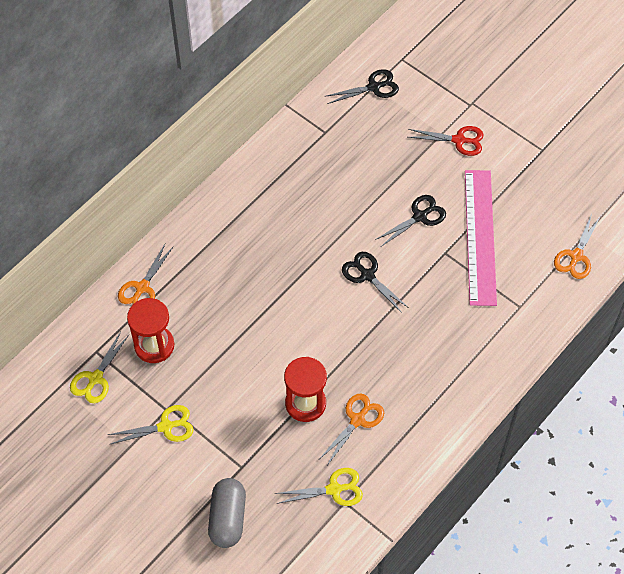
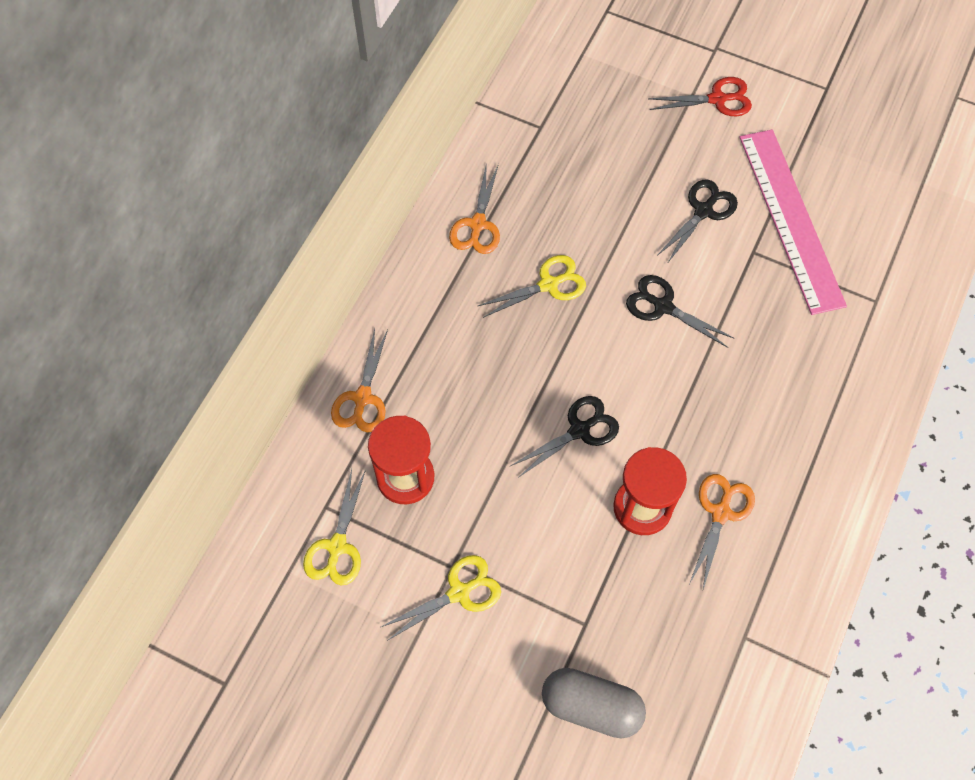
camera: 15 degrees left, 5 degrees up
(227, 518) = (591, 706): grey capsule -> grey capsule turned 60 degrees counterclockwise
(334, 489) = (724, 622): yellow scissors -> yellow scissors (548, 284)
(373, 87) = (583, 54): black scissors -> black scissors (579, 430)
(576, 256) = (922, 217): orange scissors -> orange scissors (477, 224)

